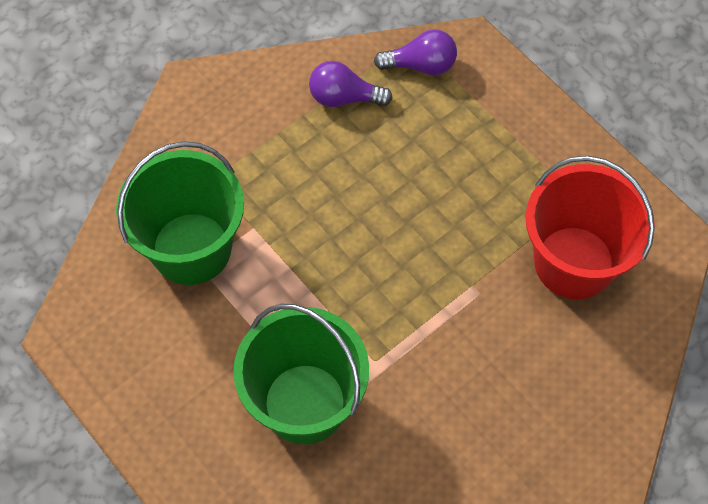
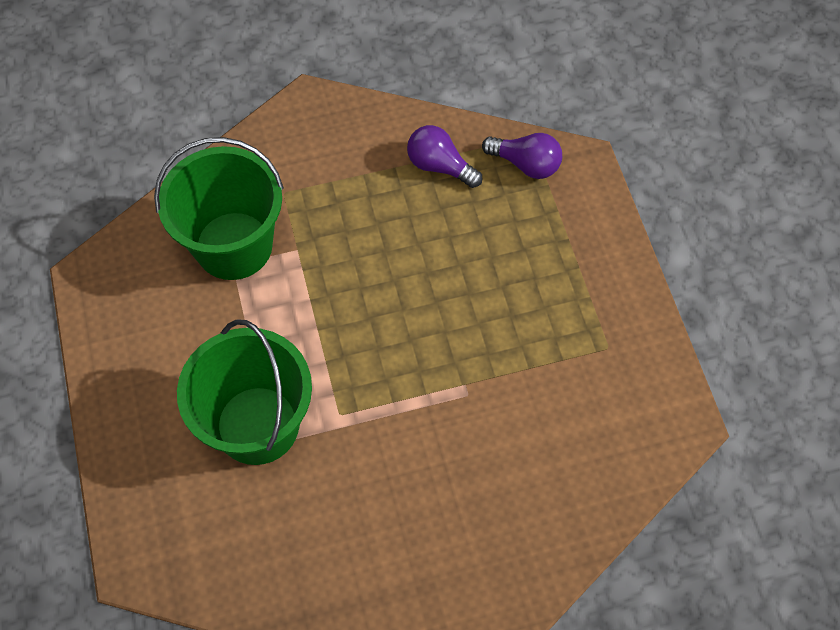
camera: 25 degrees right, 0 degrees up
(574, 262) = (572, 404): red bucket -> none

